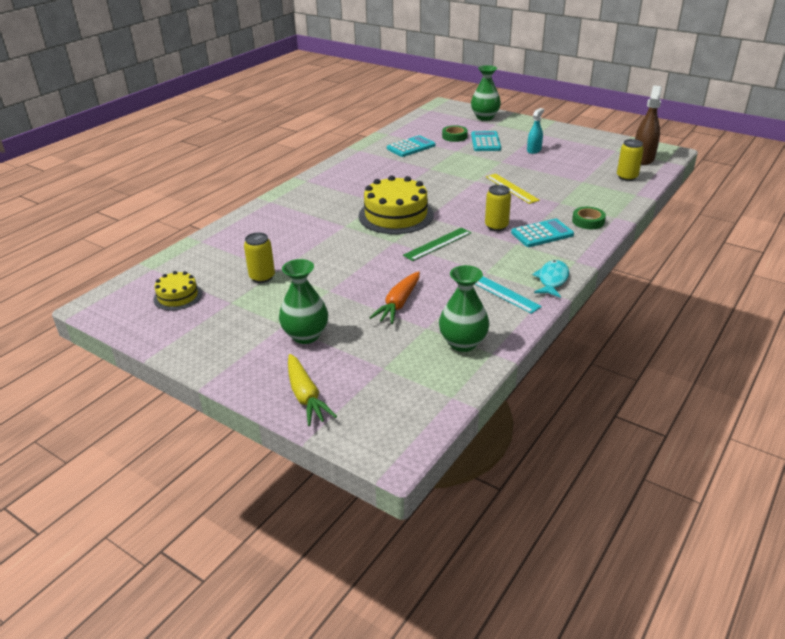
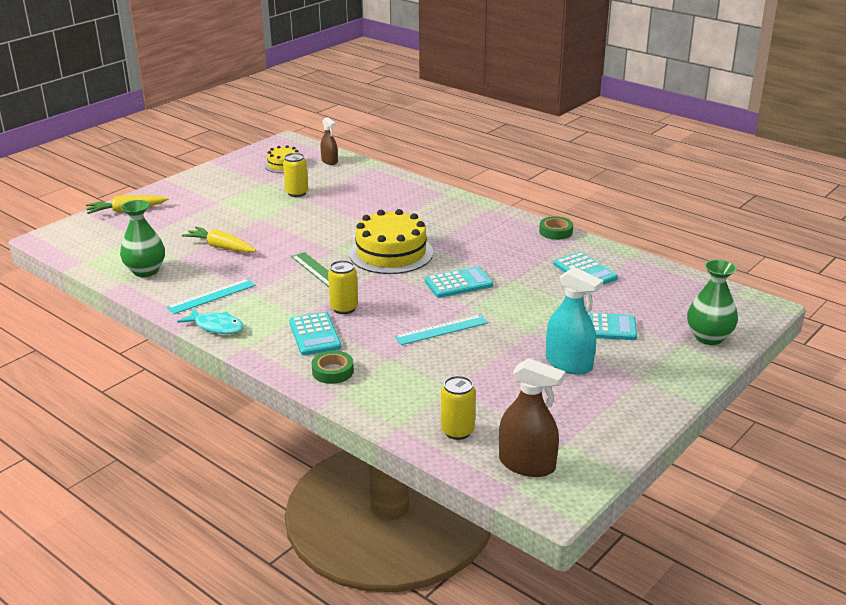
camera: 95 degrees right, 5 degrees down
(175, 267) = (329, 161): none -> brown spray bottle
(305, 335) = (200, 210): green vase -> none
(398, 304) = (221, 247): orange carrot -> yellow carrot
(441, 186) = (458, 283): none -> turquoise calculator
(454, 136) = (623, 305): green tape -> green tape (555, 232)
(511, 188) = (441, 330): yellow ruler -> turquoise ruler
(534, 150) = (569, 364): turquoise spray bottle -> turquoise spray bottle, size x1.65

